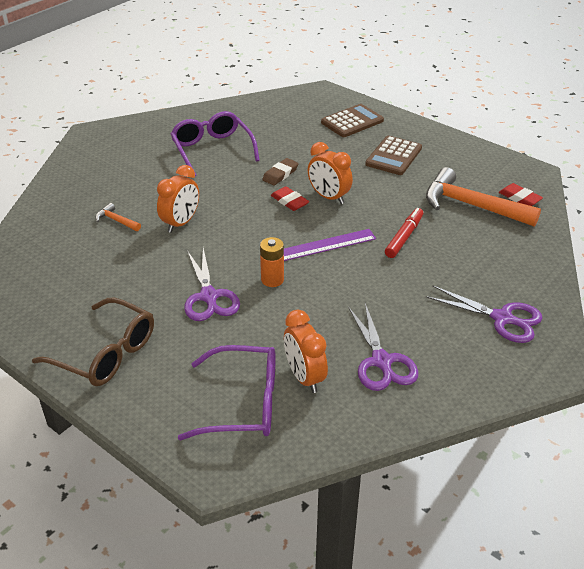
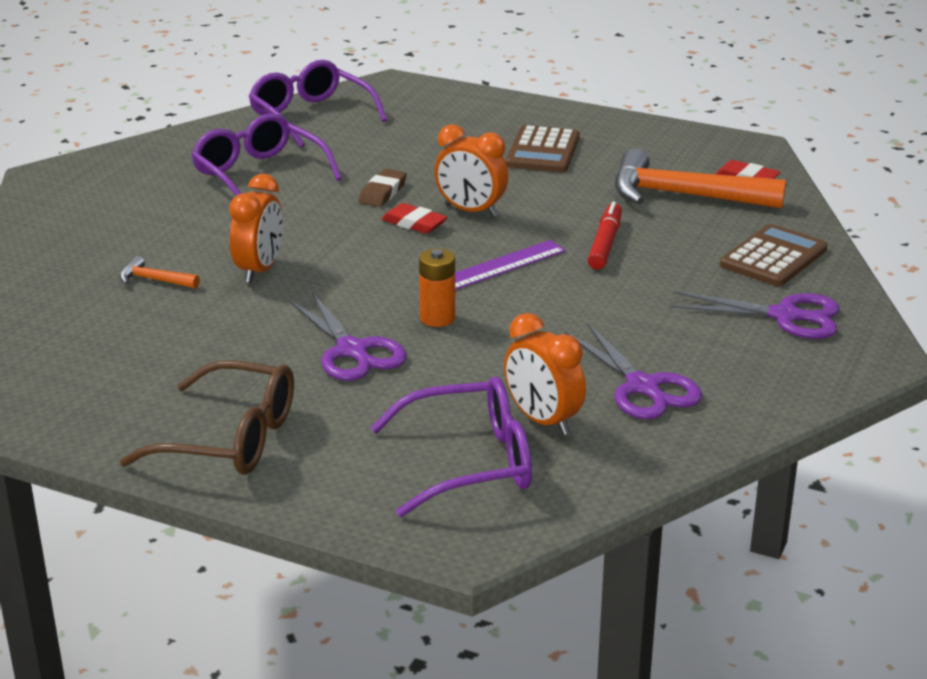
camera: 15 degrees left, 10 degrees down
(262, 109) = (310, 116): none -> purple glasses
(352, 121) = (459, 116): brown calculator -> brown calculator (773, 257)

